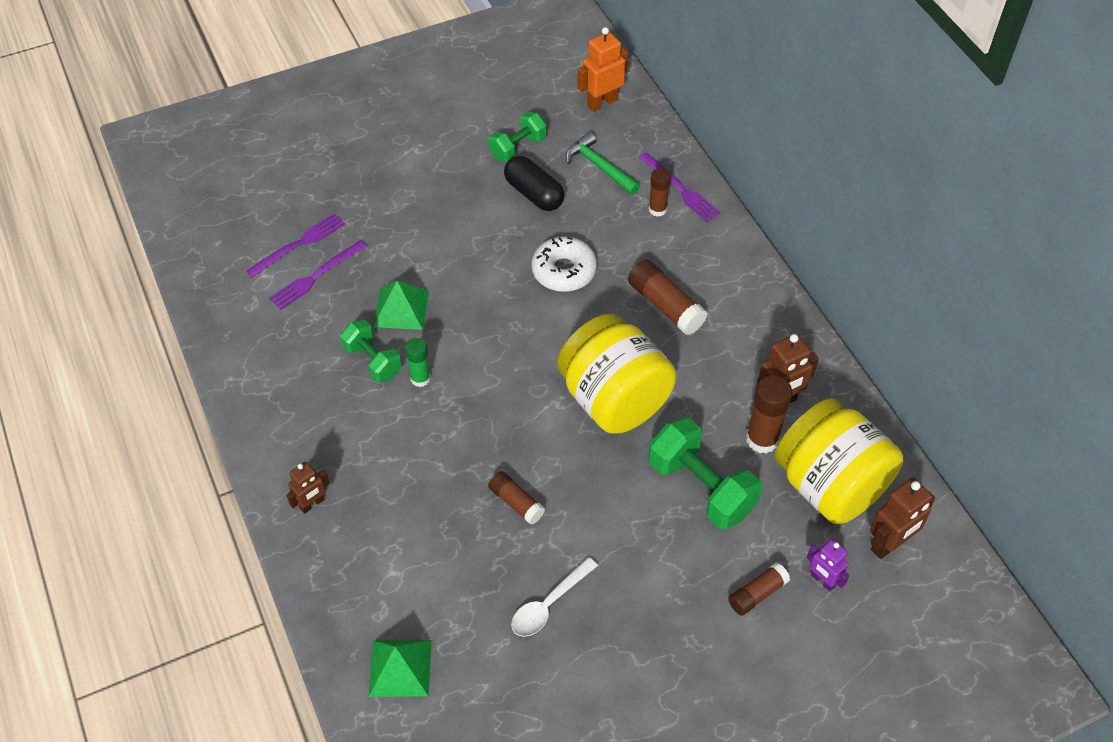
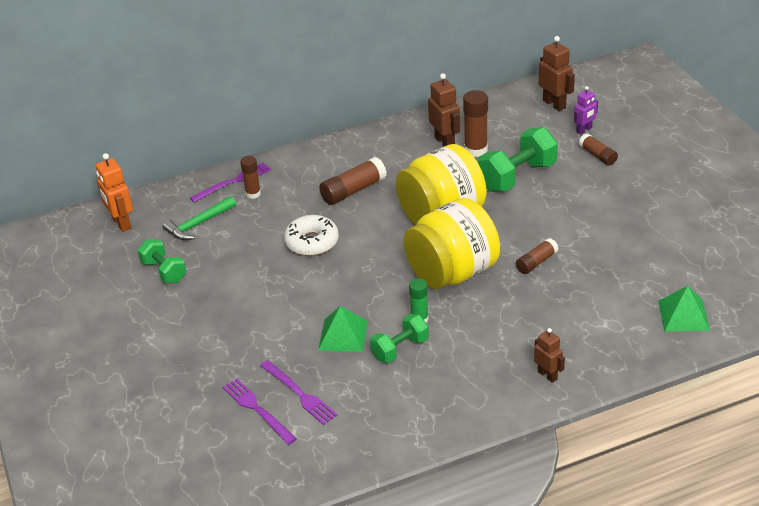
camera: 85 degrees left, 15 degrees down
(534, 194) = (222, 260): black capsule -> none
(548, 605) = (620, 245): white spoon -> none
(829, 486) = (512, 124): yellow jar -> yellow jar (452, 273)

